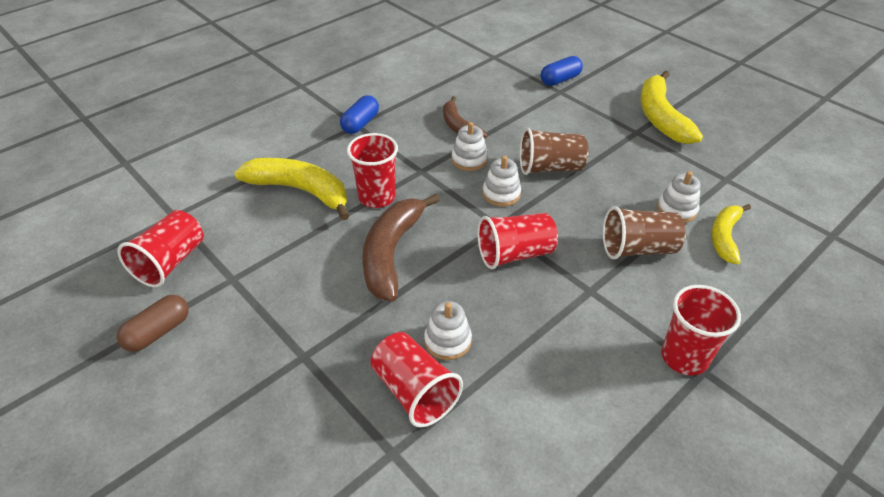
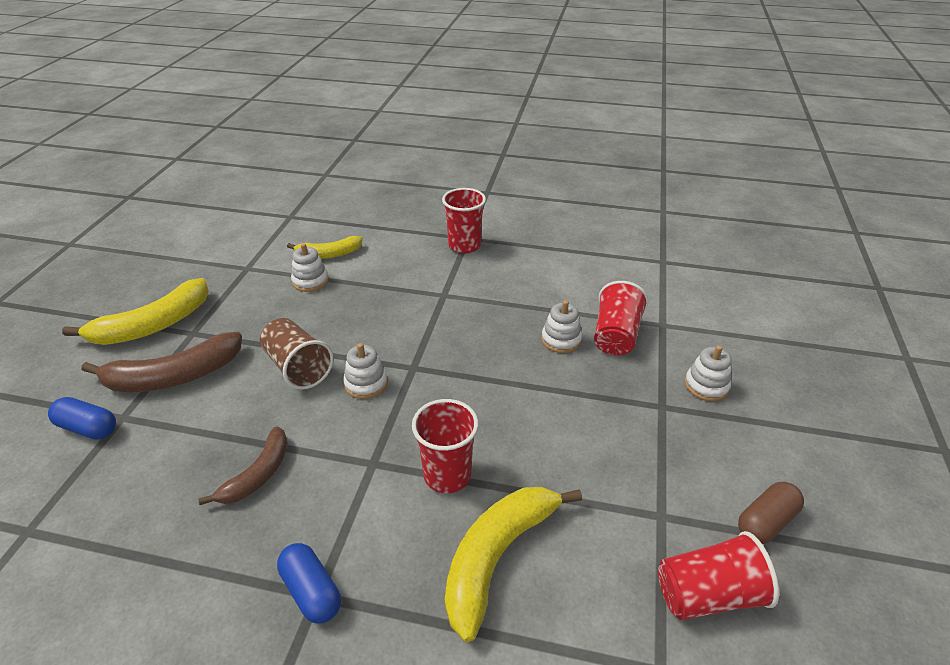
camera: 125 degrees left, 5 degrees down
(158, 332) = (766, 522): brown capsule -> brown capsule turned 45 degrees counterclockwise
(300, 190) = (497, 557): yellow banana -> yellow banana turned 45 degrees clockwise
(360, 123) = (311, 591): blue capsule -> blue capsule turned 60 degrees clockwise
(391, 253) = (512, 417): brown banana -> brown banana (174, 376)
(469, 160) = (324, 432): white stacking toy -> white stacking toy (706, 386)
(515, 254) = (440, 343): red cup -> none
(638, 249) = (377, 286): brown cup -> none

